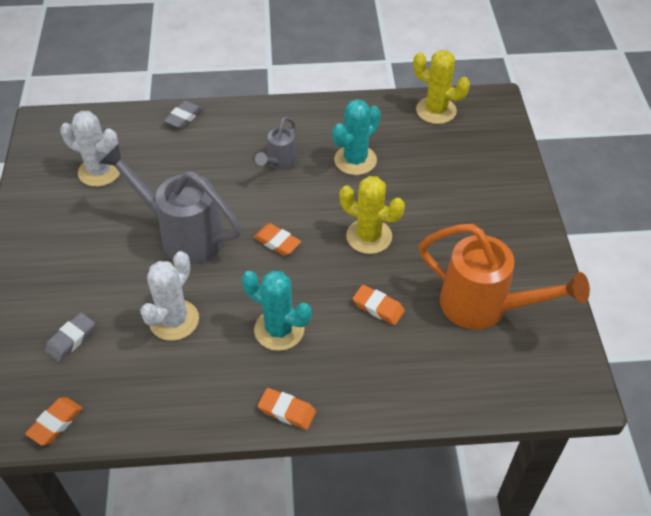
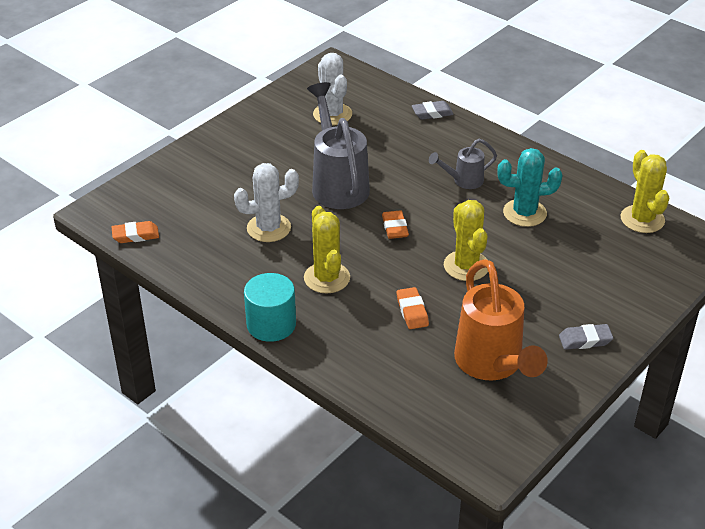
camera: 45 degrees right, 10 degrees down
(71, 339) = (197, 198): grey eraser -> grey eraser (585, 340)
(279, 330) = (327, 278): turquoise cactus -> yellow cactus
(287, 411) = (271, 324): orange eraser -> turquoise cylinder

